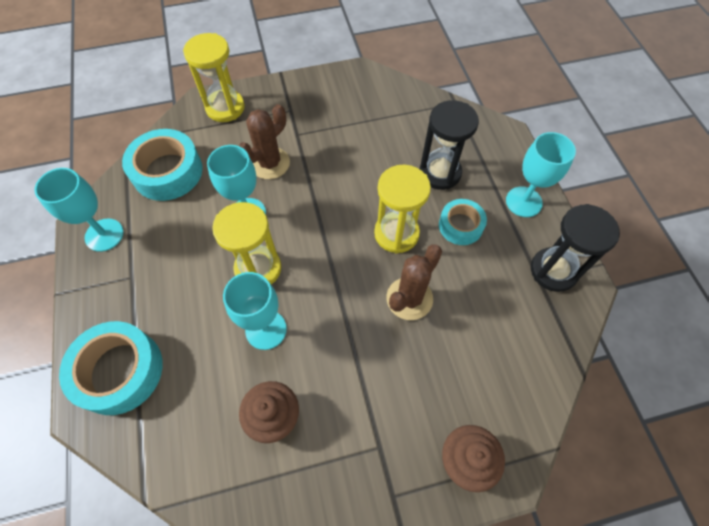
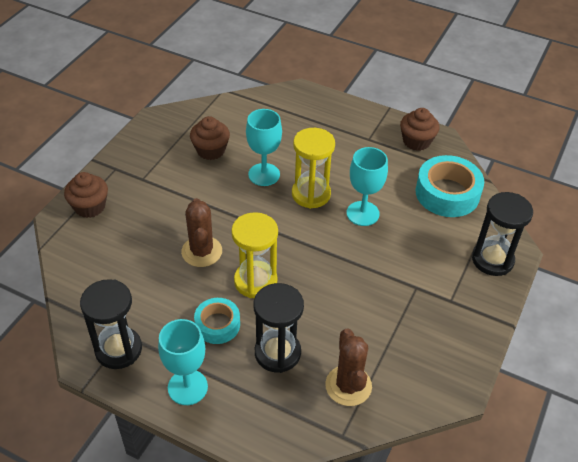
camera: 130 degrees right, 15 degrees down
(104, 235) = (416, 141): turquoise goblet -> brown cupcake
(119, 371) = (308, 110): turquoise tape -> none
(225, 108) = (492, 260): yellow hourglass -> black hourglass
(269, 163) = (400, 252): brown cactus -> brown cactus (348, 386)

